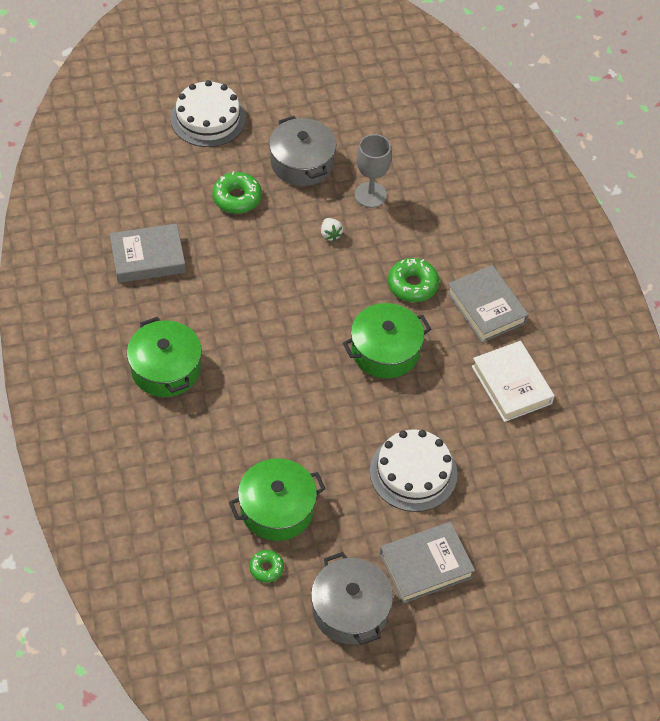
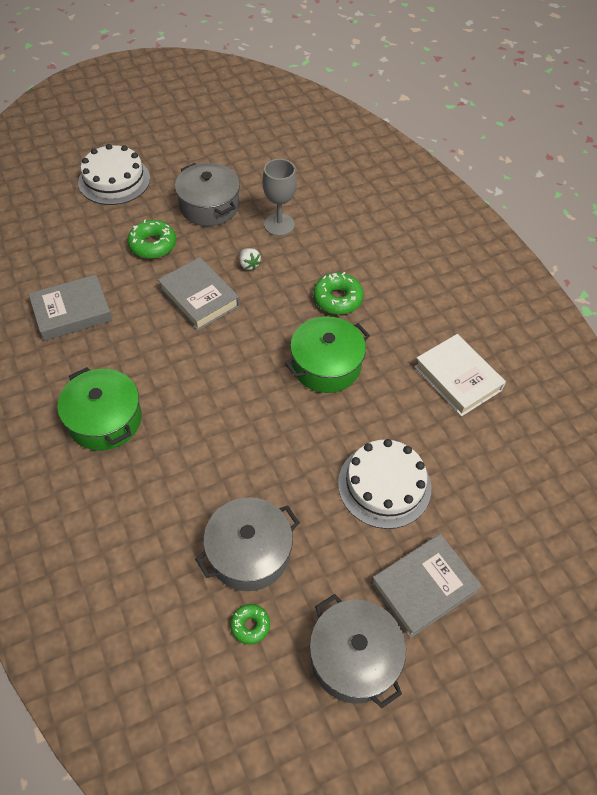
camera: 10 degrees left, 0 degrees up
(277, 509) = (249, 552): green pot -> grey pot
(486, 307) = (412, 309): grey book -> grey book (199, 298)

